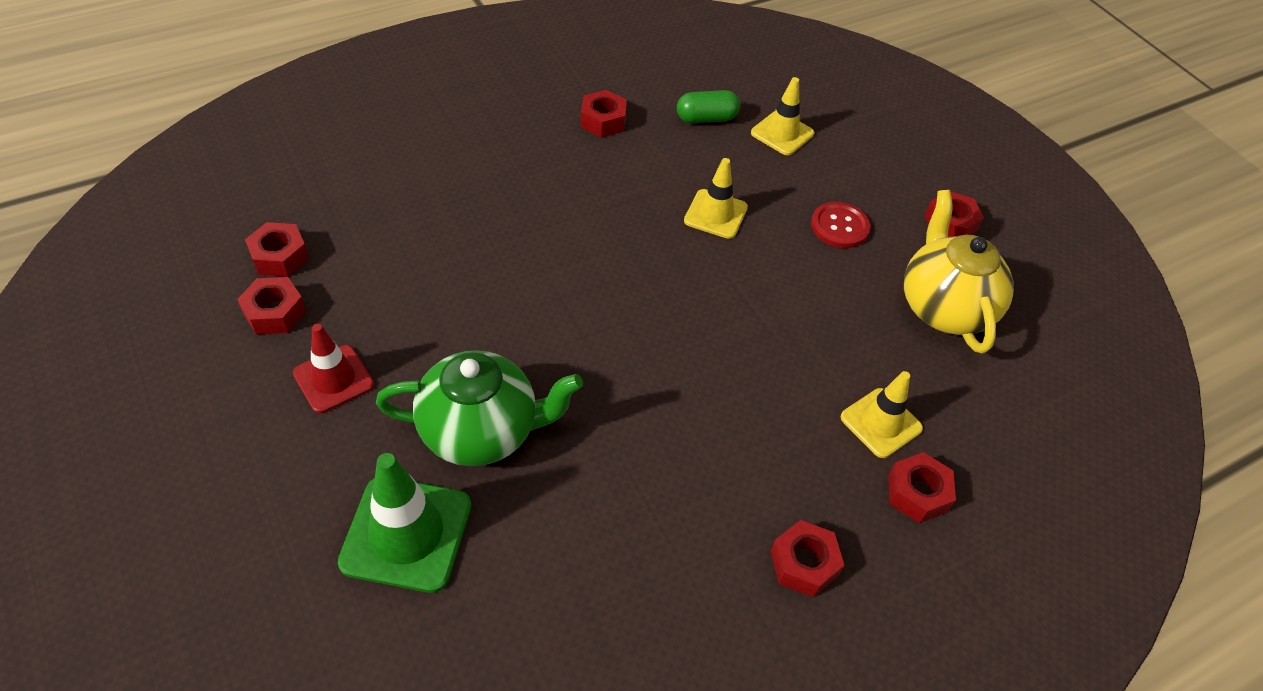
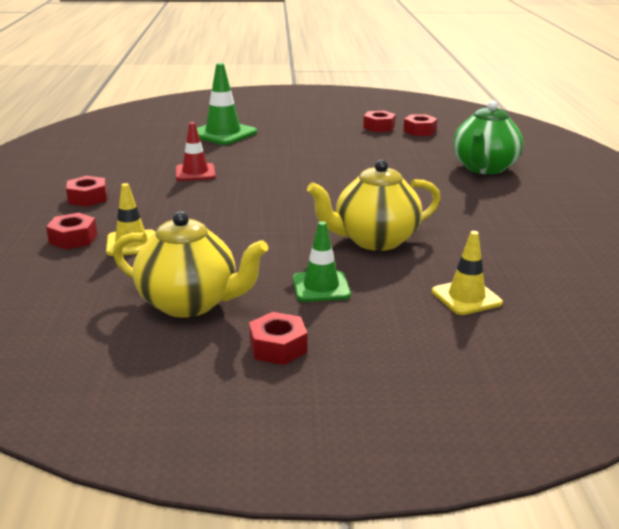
camera: 120 degrees right, 25 degrees down
(333, 379) = (324, 132): red traffic cone -> red traffic cone (195, 173)
(481, 431) = (260, 151): green teapot -> green teapot (484, 168)
(603, 121) = (514, 225): red nut -> none
(706, 118) = (503, 266): green capsule -> none
(715, 214) = (374, 240): yellow traffic cone -> yellow teapot
(839, 226) = (321, 287): red button -> green traffic cone

